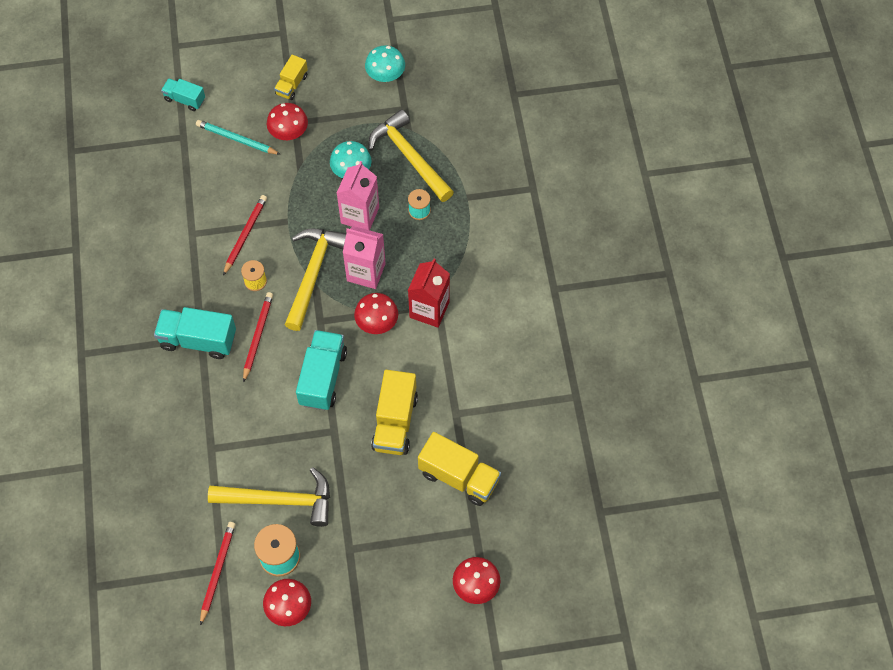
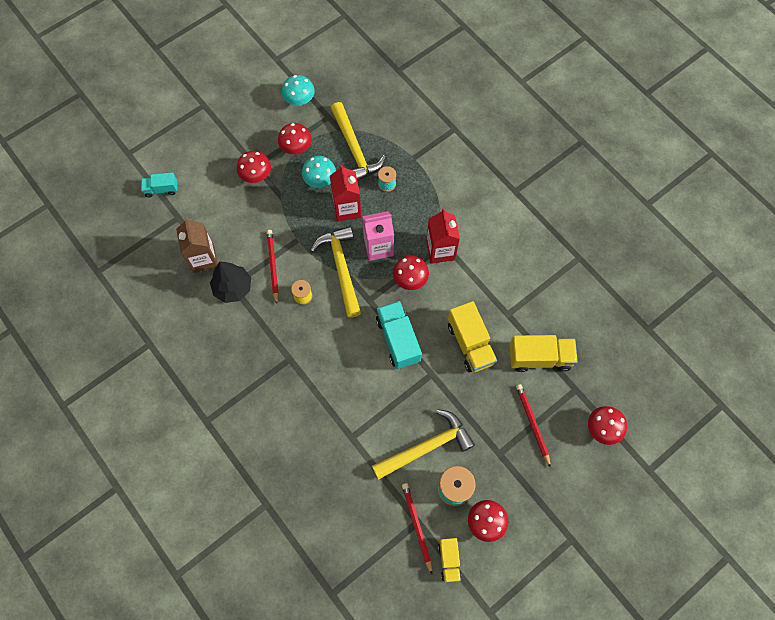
camera: 30 degrees left, 5 degrees up
(181, 191) = (203, 258): none -> brown carton
(191, 236) = (233, 288): none -> black tree
(198, 340) = (289, 362): turquoise truck -> none
(237, 139) = (220, 199): turquoise pencil -> none
(258, 336) = (331, 335): red pencil -> red pencil (532, 424)
(292, 85) = (235, 139): yellow truck -> yellow truck (449, 560)
(349, 124) = (296, 147): none -> red mushroom
(360, 215) = (347, 208): pink carton -> red carton
(409, 157) = (354, 149): yellow hammer -> yellow hammer turned 135 degrees counterclockwise

